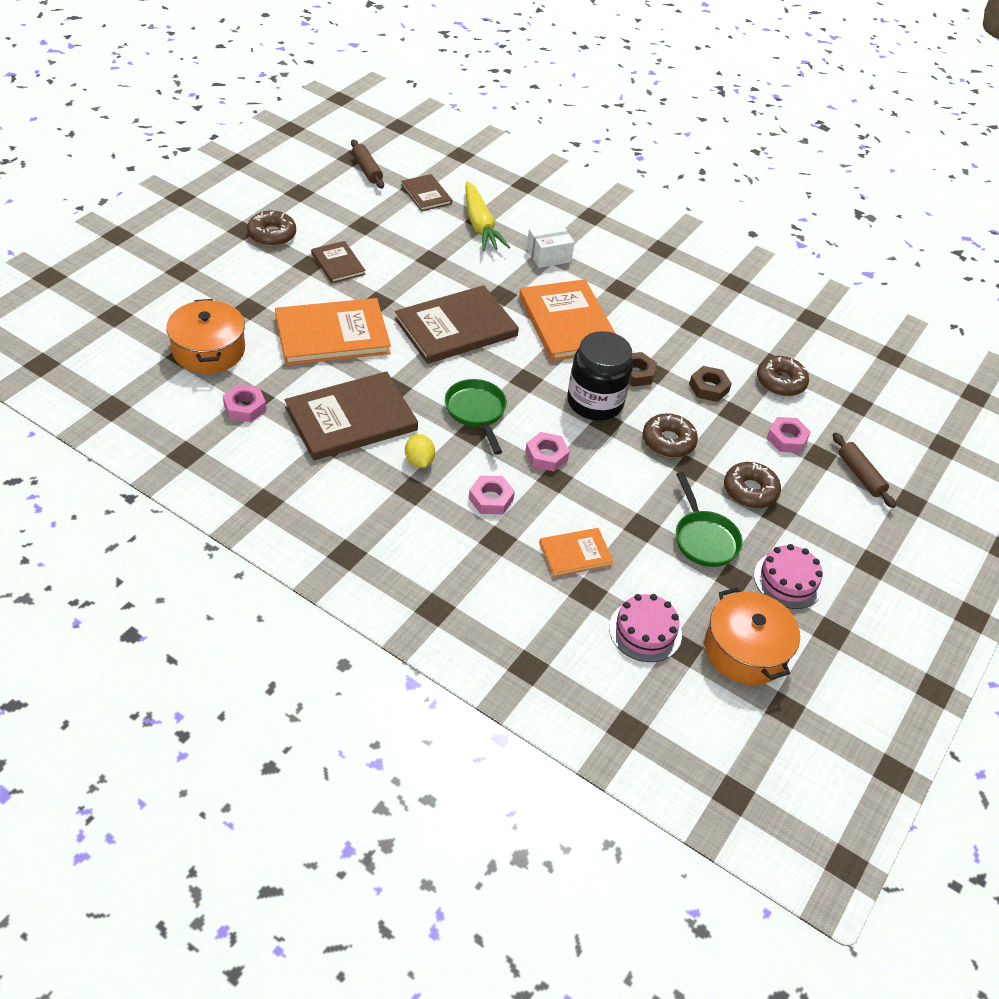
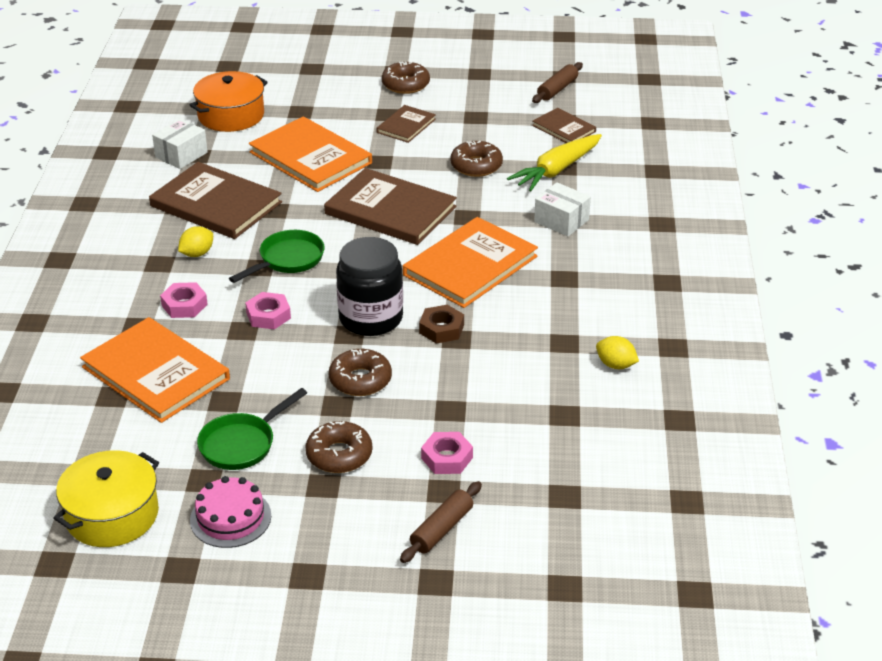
camera: 65 degrees right, 10 degrees down
(245, 407) = (181, 155): pink nut -> white box
(426, 194) = (564, 128): brown book -> brown book turned 75 degrees counterclockwise
(575, 554) = (156, 373): orange book -> orange book, size x1.90
(645, 631) = (91, 444): pink cake -> none
(709, 388) = (471, 381): brown nut -> none
(737, 315) = (615, 365): none -> yellow lemon
(745, 650) = (112, 515): orange pot -> yellow pot
(780, 382) = (537, 427): brown donut -> brown donut (476, 166)

